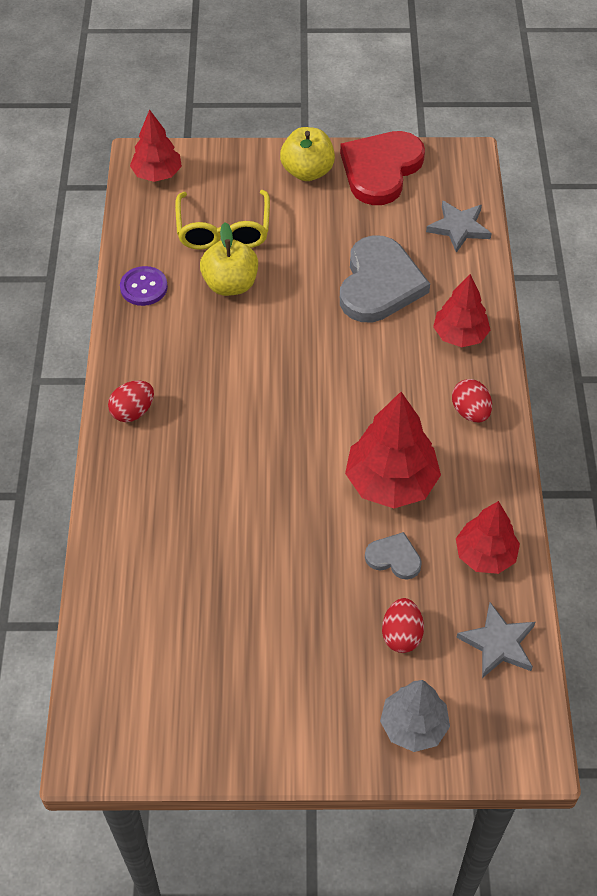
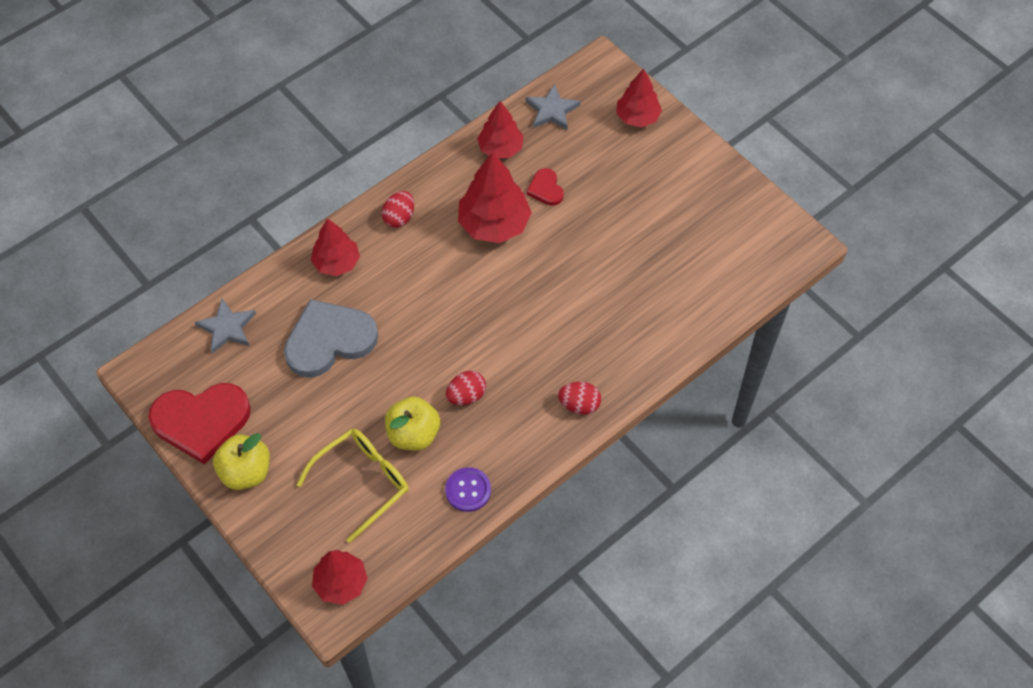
camera: 130 degrees left, 5 degrees up
(394, 558) = (545, 189): grey heart -> red heart
(401, 635) = (591, 154): red egg -> red egg (466, 396)
(413, 726) = (637, 117): grey tree -> red tree

